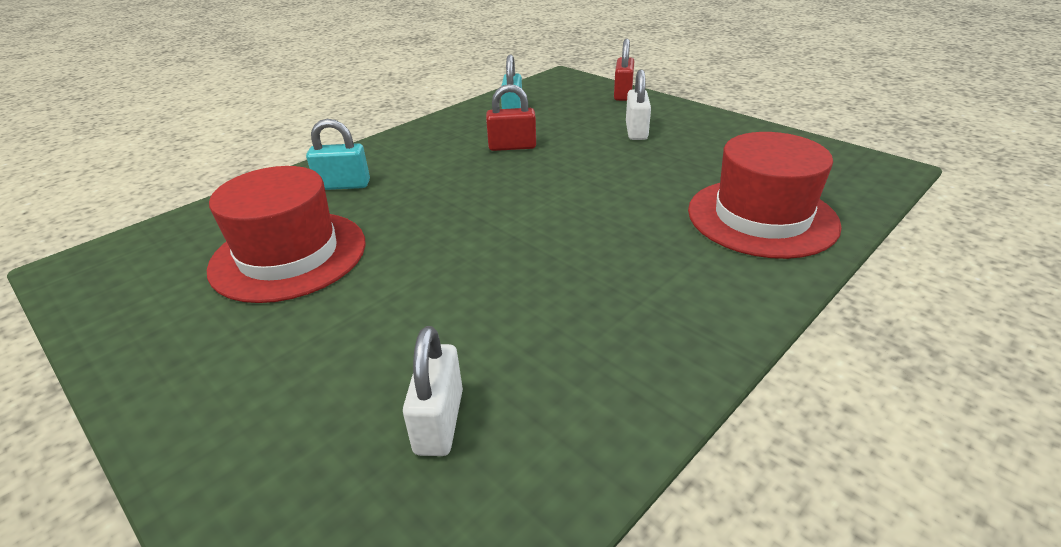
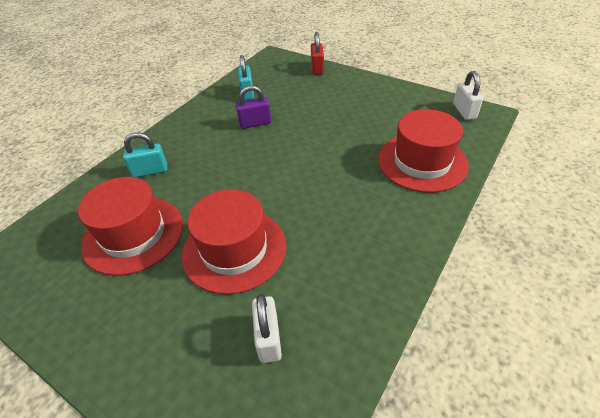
camera: 10 degrees left, 10 degrees up
(428, 292) = (234, 249): none -> red hat
(512, 146) = (255, 123): red padlock -> purple padlock
(636, 131) = (333, 101): white padlock -> white padlock (464, 111)

